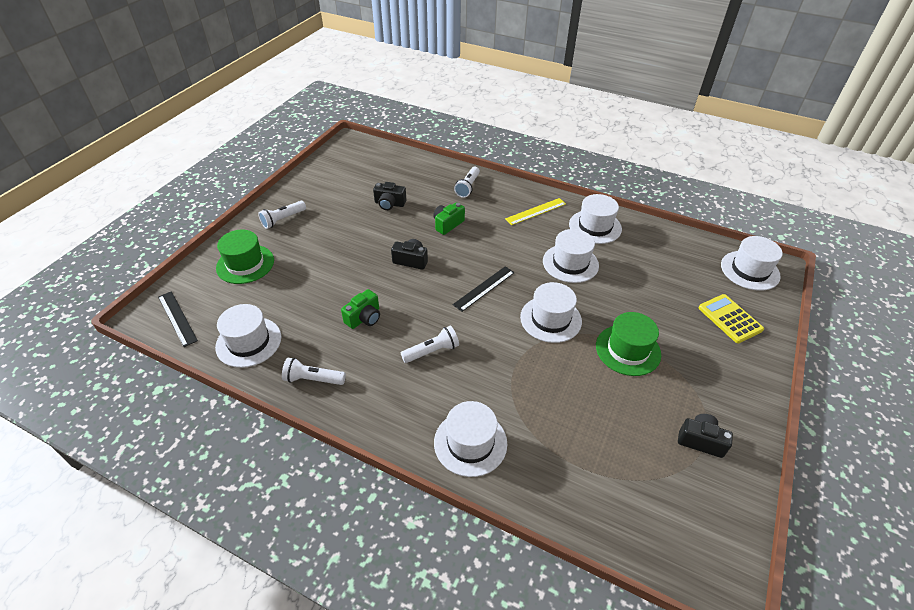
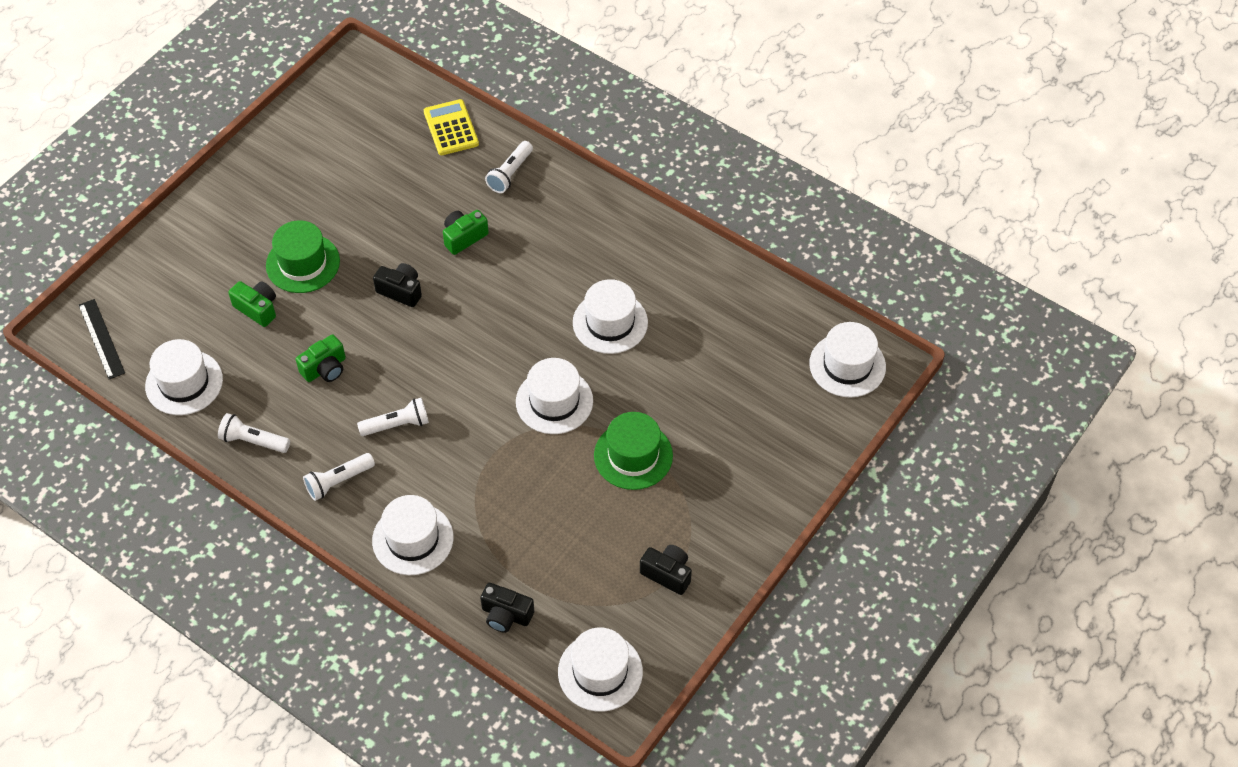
camera: 10 degrees right, 10 degrees up
(245, 264) = (187, 269): green hat -> green hat (303, 263)
(283, 219) = (242, 201): white flashlight -> white flashlight (338, 481)
(303, 283) = (257, 308): none -> green camera
(389, 204) = (392, 191): black camera -> black camera (506, 615)
(484, 288) = (484, 346): black ruler -> none
(535, 211) = (593, 230): yellow ruler -> none
(595, 226) = (667, 267): white hat -> white hat (600, 672)
(730, 319) = (781, 431): yellow calculator -> yellow calculator (451, 128)

